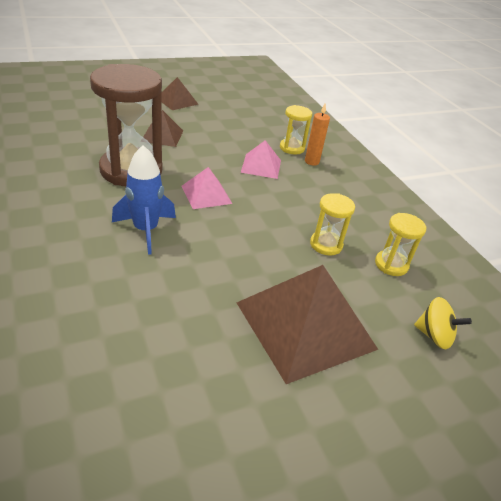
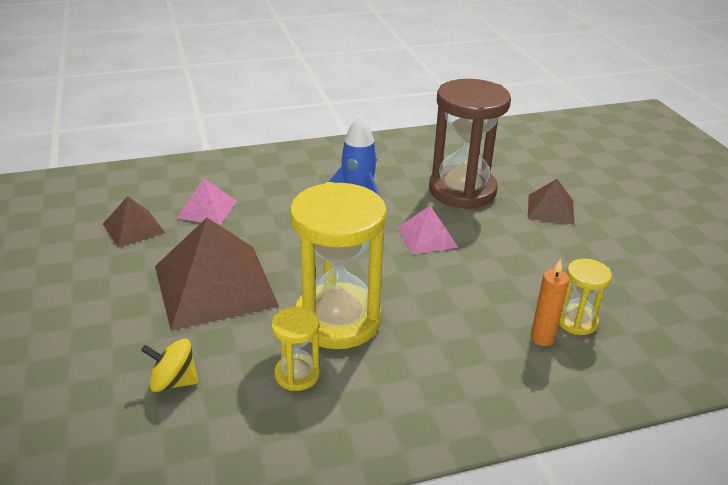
camera: 100 degrees right, 5 degrees down
(177, 101) = (662, 220): brown pyramid -> brown pyramid (133, 228)
(261, 166) = (508, 284): pink pyramid -> pink pyramid (207, 209)
(326, 245) = (337, 320): yellow hourglass -> yellow hourglass, size x2.09
(434, 336) = (173, 382): yellow spinning top -> yellow spinning top turned 60 degrees clockwise

